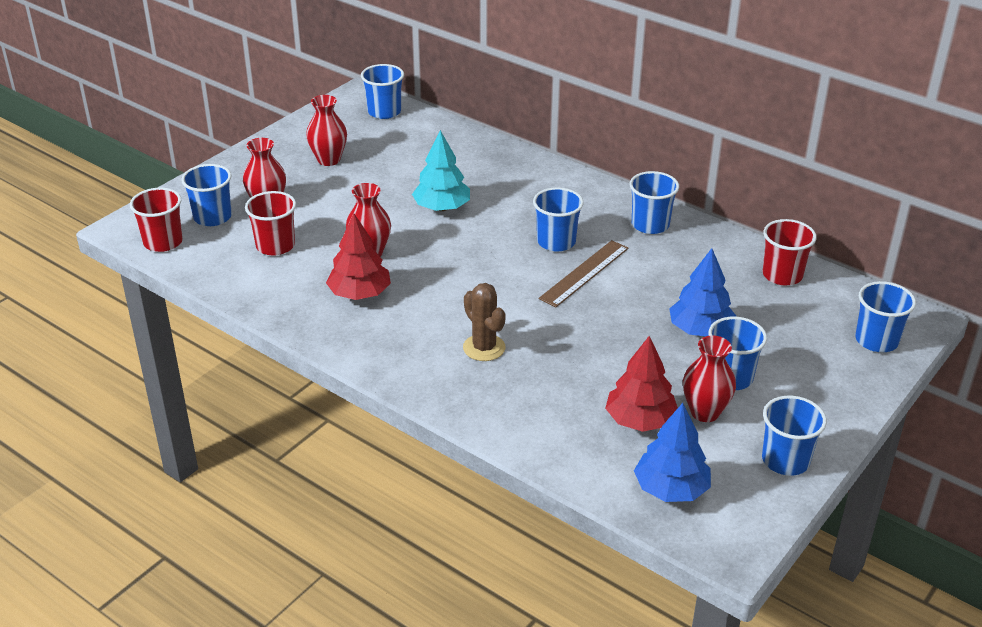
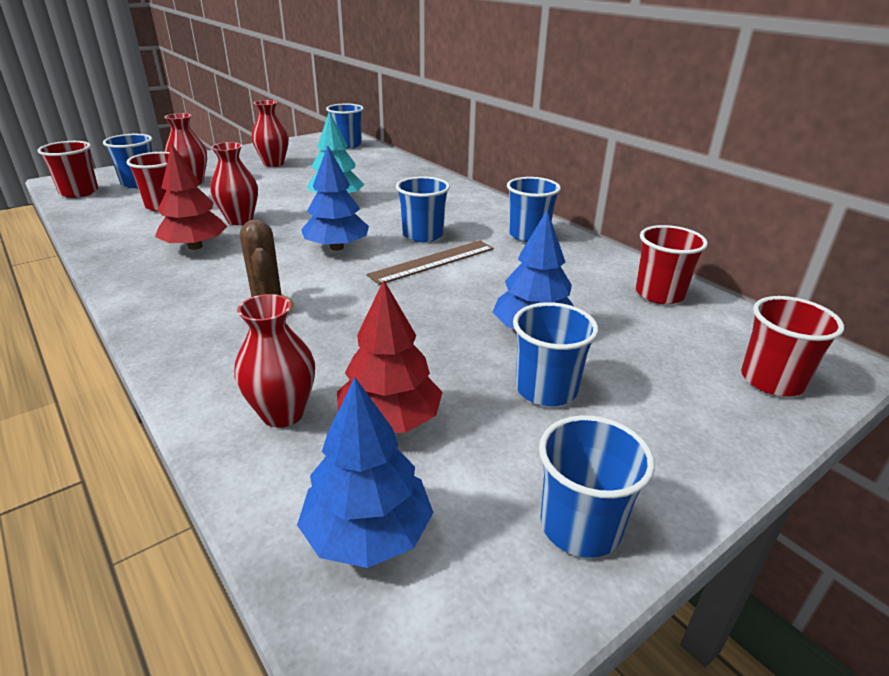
camera: 15 degrees right, 5 degrees down
(489, 271) = (336, 247): none -> blue tree
(705, 412) = (487, 426): red vase -> red vase (283, 413)
(876, 340) = (772, 380): blue cup -> red cup

